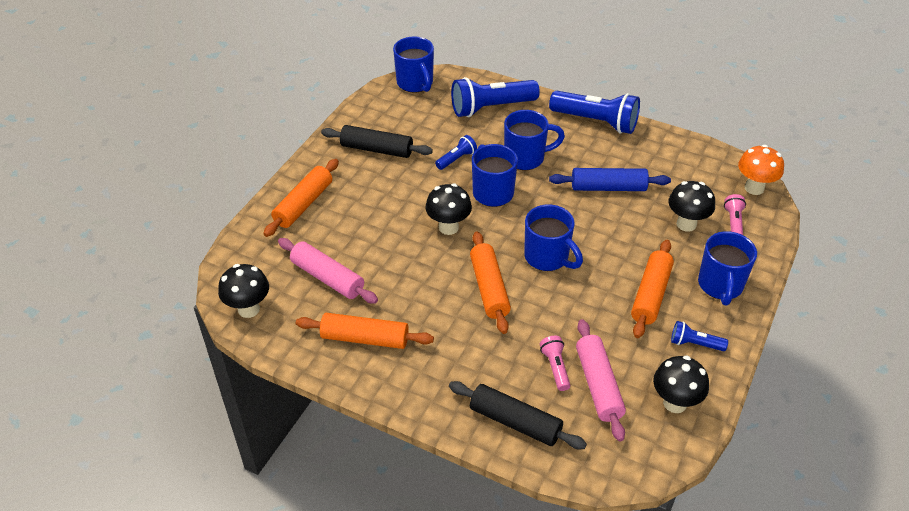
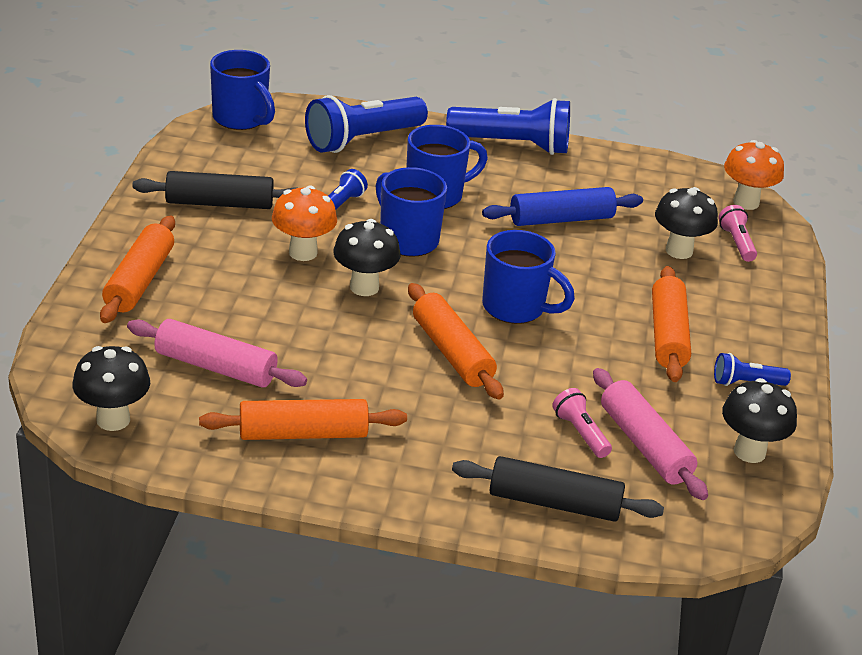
camera: 20 degrees left, 10 degrees down
(417, 194) = (303, 252): none -> orange mushroom
(720, 286) = (750, 315): blue mug -> none

